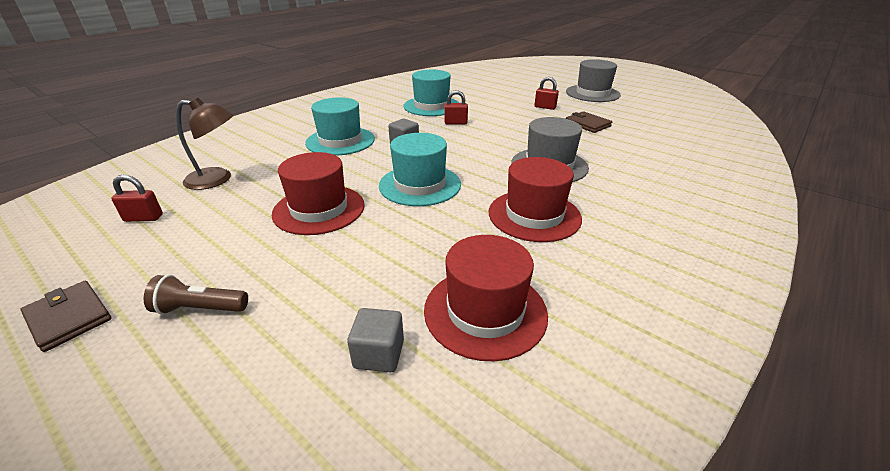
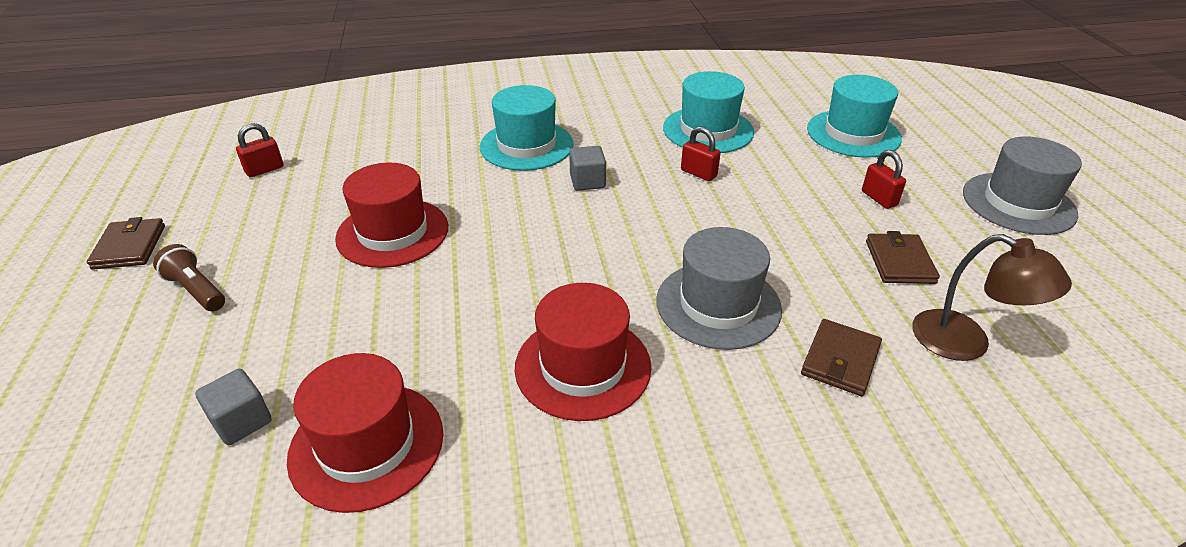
camera: 40 degrees right, 5 degrees up
(143, 218) = (264, 170): red padlock -> red padlock turned 75 degrees counterclockwise
(217, 179) = (361, 149): brown lamp -> brown lamp (966, 343)
(420, 185) = (522, 252): turquoise hat -> turquoise hat (853, 134)
(624, 163) = (840, 360): none -> brown wallet

